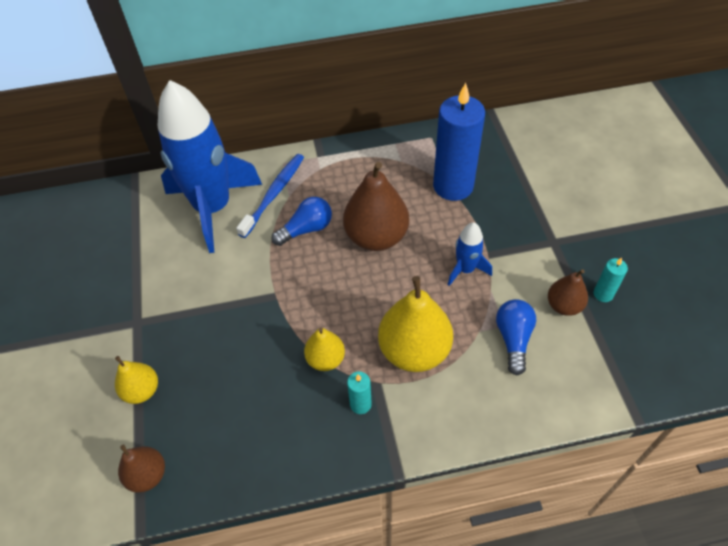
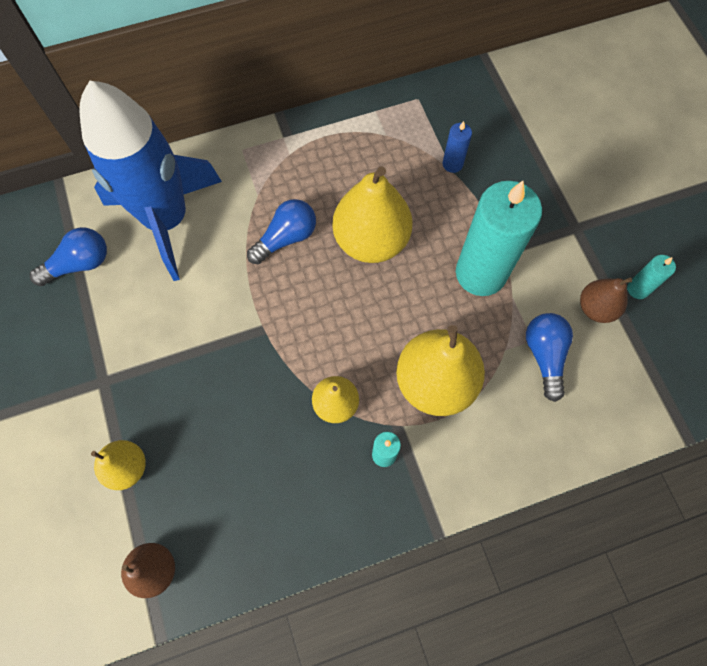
camera: 10 degrees left, 15 degrees up
(137, 234) = (79, 264): none -> blue light bulb
(274, 194) = (239, 193): blue toothbrush -> none
(376, 237) = (371, 240): brown pear -> yellow pear
(453, 186) = (452, 164): blue candle -> blue candle, size x0.43
(465, 269) = (480, 273): blue rocket -> turquoise candle

